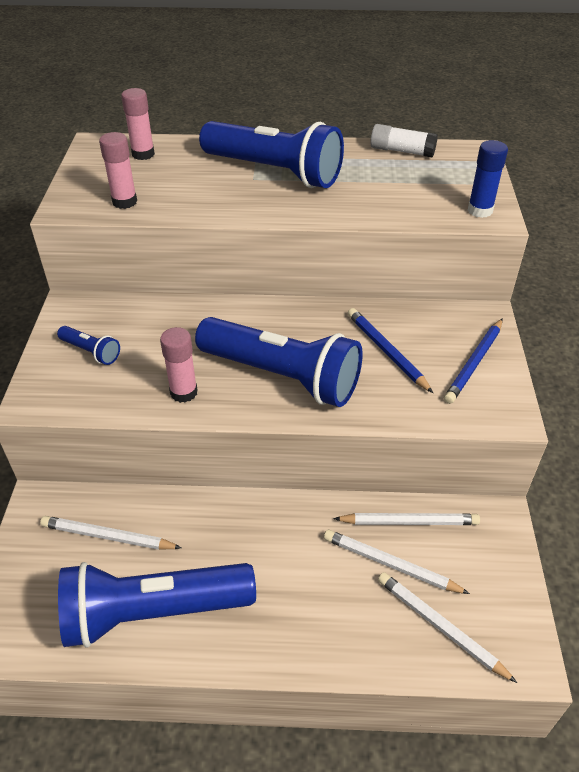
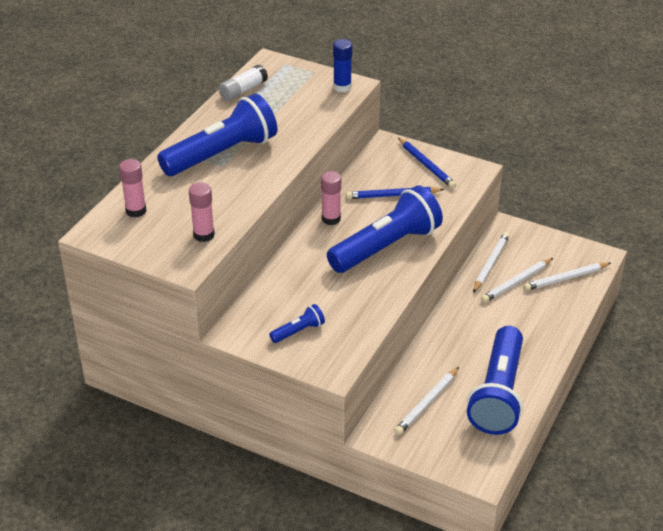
camera: 65 degrees left, 5 degrees down
(183, 392) = (373, 295): pink glue stick -> pink glue stick (331, 219)

